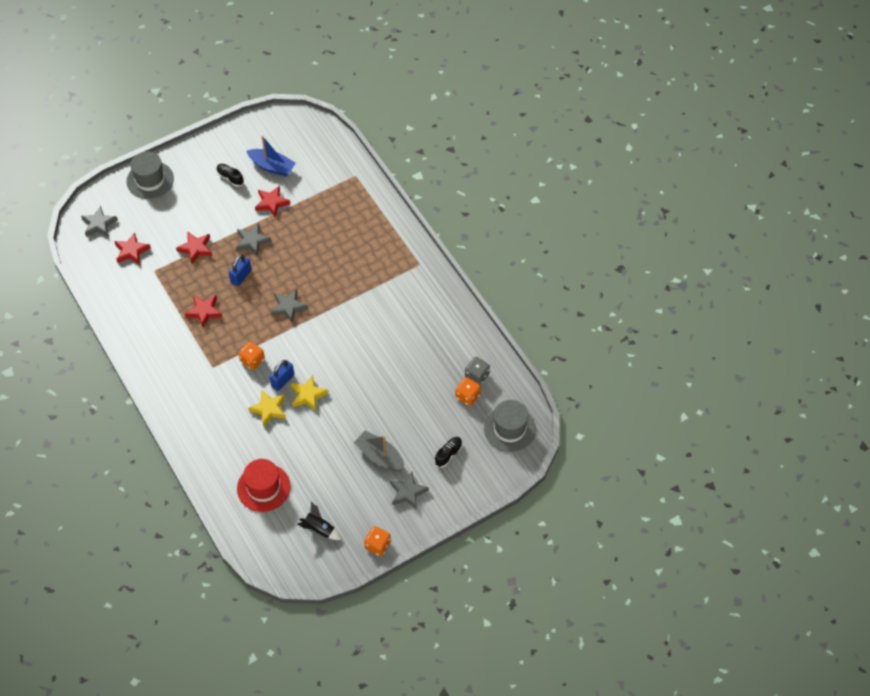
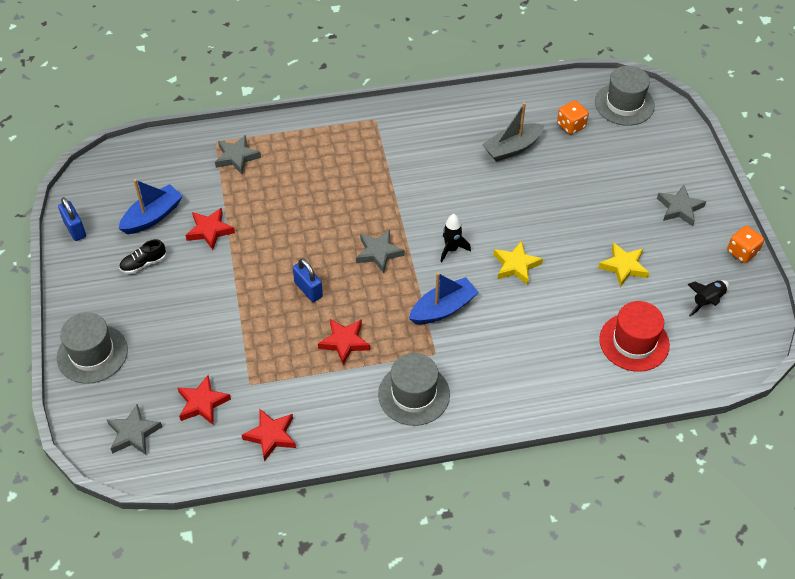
camera: 70 degrees left, 5 degrees down
(175, 364) = (414, 394): none -> grey hat
(196, 248) = (238, 328): red star -> red star (271, 436)
(252, 241) = (259, 265): grey star -> grey star (236, 157)
(252, 360) = (443, 309): orange dice -> blue boat
(269, 409) = (522, 309): yellow star -> yellow star (623, 266)
(282, 380) = (485, 285): blue padlock -> blue padlock (75, 229)
(308, 350) = (451, 249): none -> black rocket
(380, 456) = (624, 220): grey boat -> grey boat (512, 148)
(448, 454) = (640, 161): black shoe -> none
(477, 376) = (547, 111): grey dice -> none

